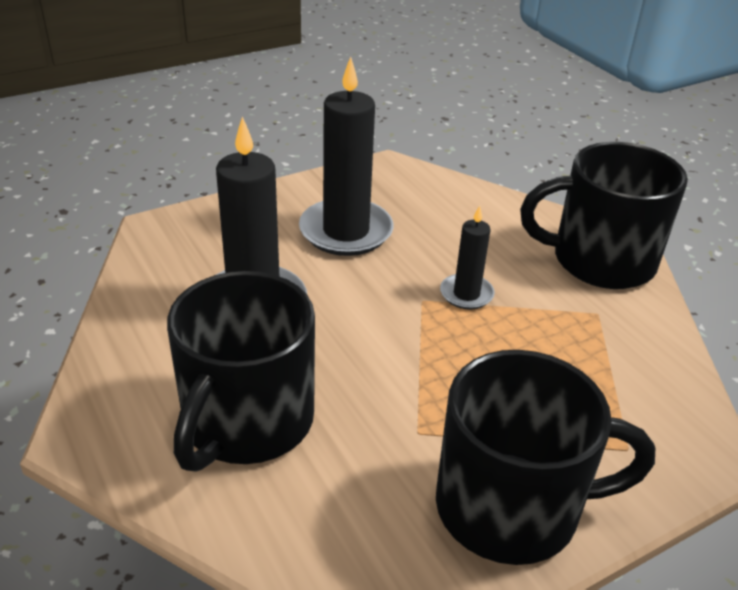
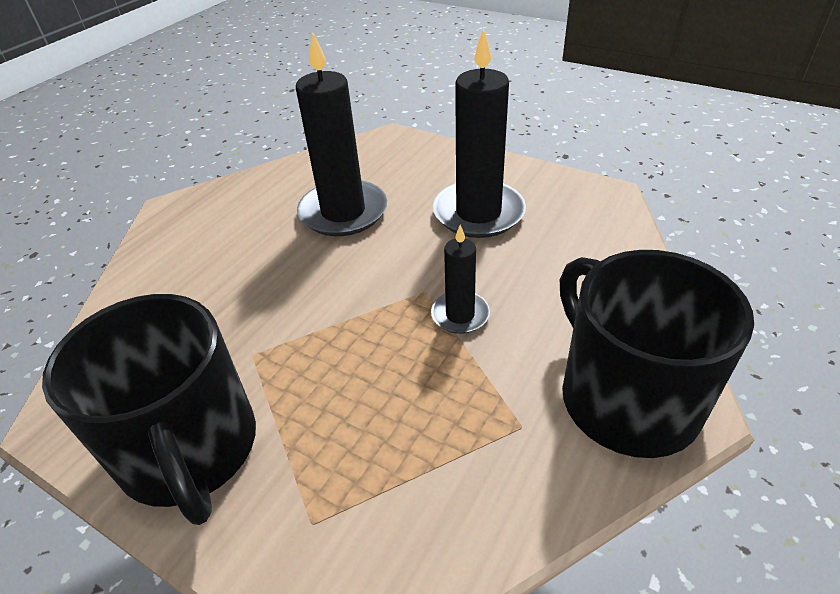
camera: 65 degrees right, 5 degrees up
(246, 421) = (217, 264): black mug -> none

